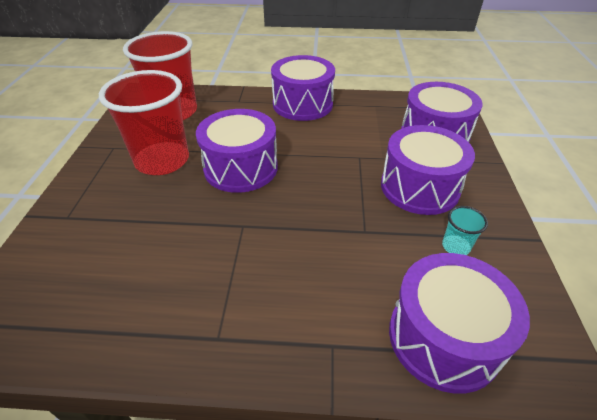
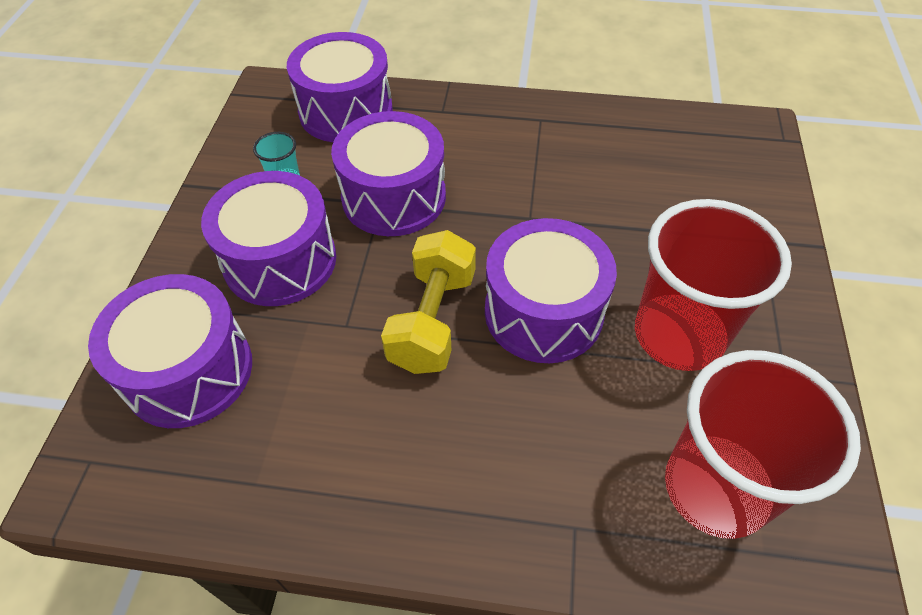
camera: 175 degrees left, 10 degrees up
(302, 104) = (421, 500): purple drum -> purple drum (394, 197)
(308, 161) = (432, 320): none -> yellow dumbbell

